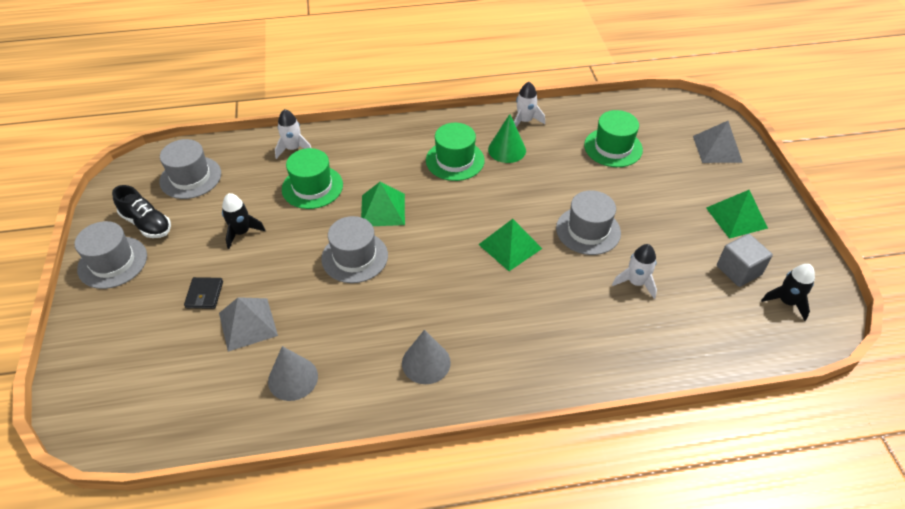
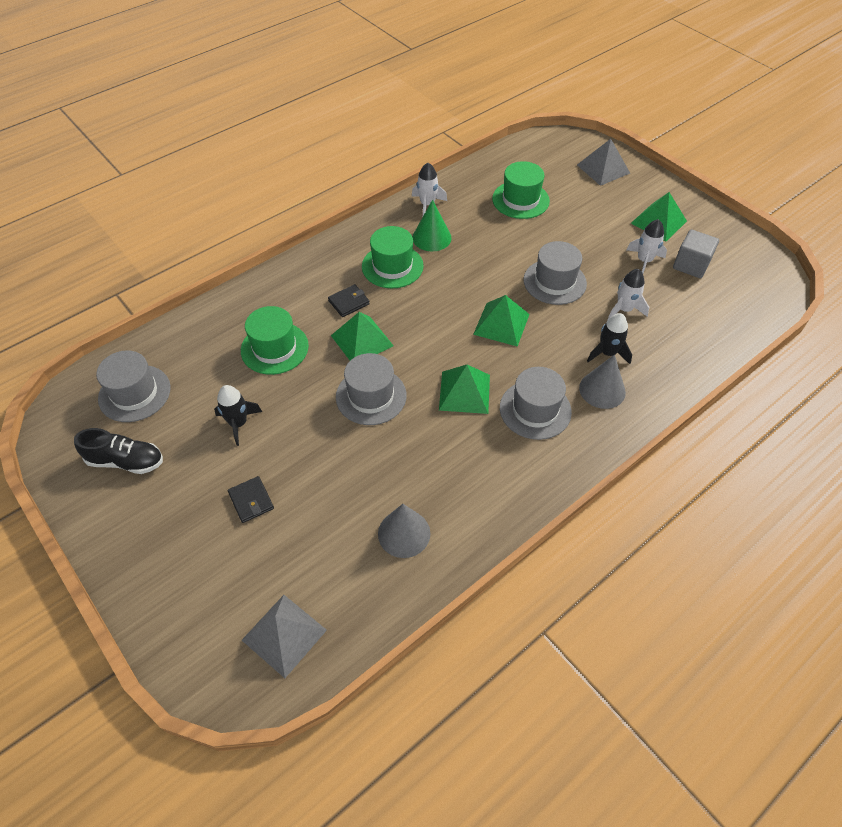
camera: 30 degrees left, 5 degrees up
(112, 262) = (121, 517): grey hat -> grey hat (535, 410)
(248, 324) = (319, 506): grey pyramid -> grey pyramid (284, 635)
(293, 149) = (223, 318): white rocket -> white rocket (644, 261)
(396, 175) = (349, 302): none -> black wallet
(426, 362) = (510, 459): grey cone -> grey cone (602, 390)
(432, 289) = (464, 392): none -> green pyramid
(786, 302) = (741, 275): black rocket -> black rocket (607, 353)

